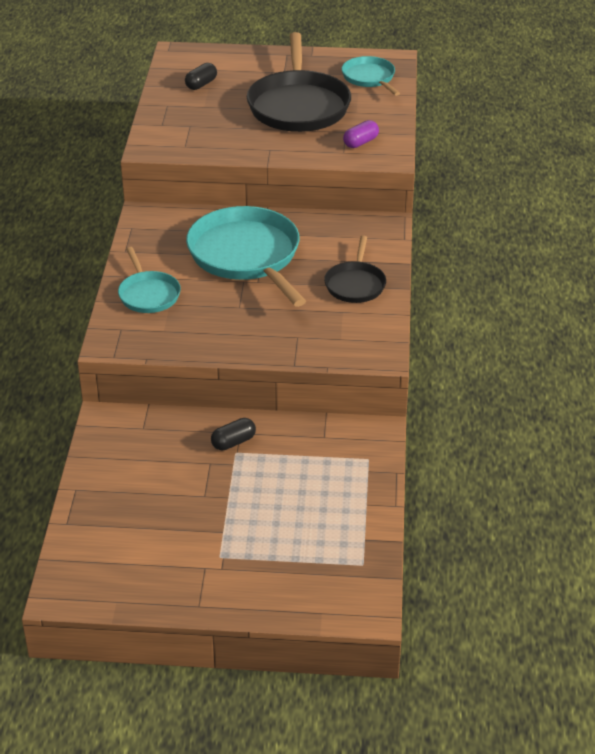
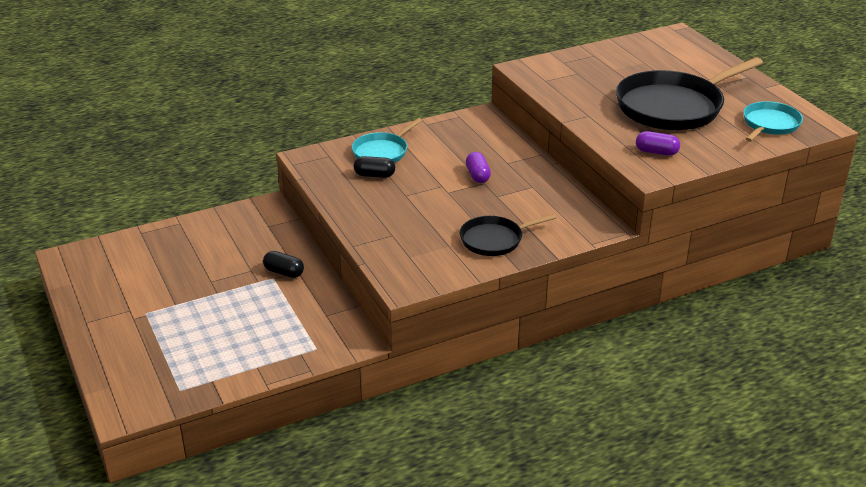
camera: 60 degrees right, 5 degrees down
(201, 84) = (644, 58): black capsule -> black capsule (374, 175)
(246, 256) = (477, 175): turquoise pan -> purple capsule

